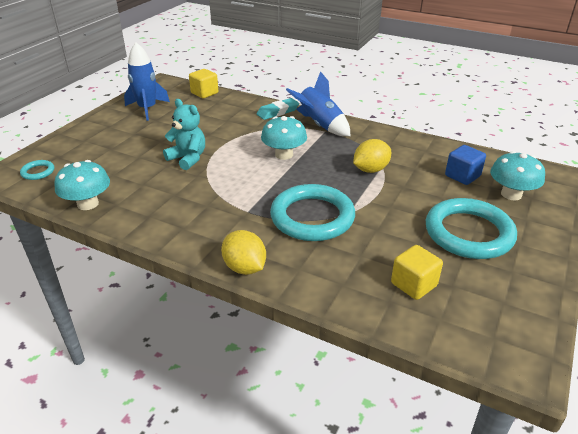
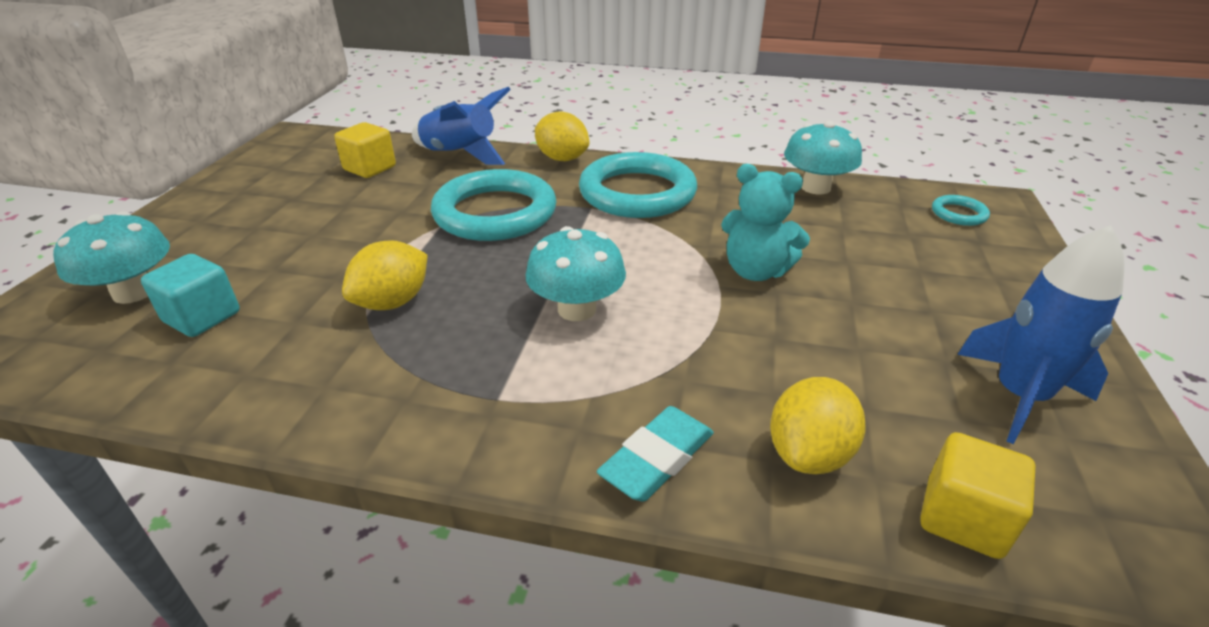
camera: 165 degrees right, 0 degrees up
(231, 107) = (809, 454): none -> yellow lemon
(320, 125) = (515, 419): blue rocket -> blue rocket (460, 155)
(462, 176) = (202, 317): blue cube -> turquoise cube
(468, 233) = (266, 223): turquoise ring -> turquoise ring (637, 193)

